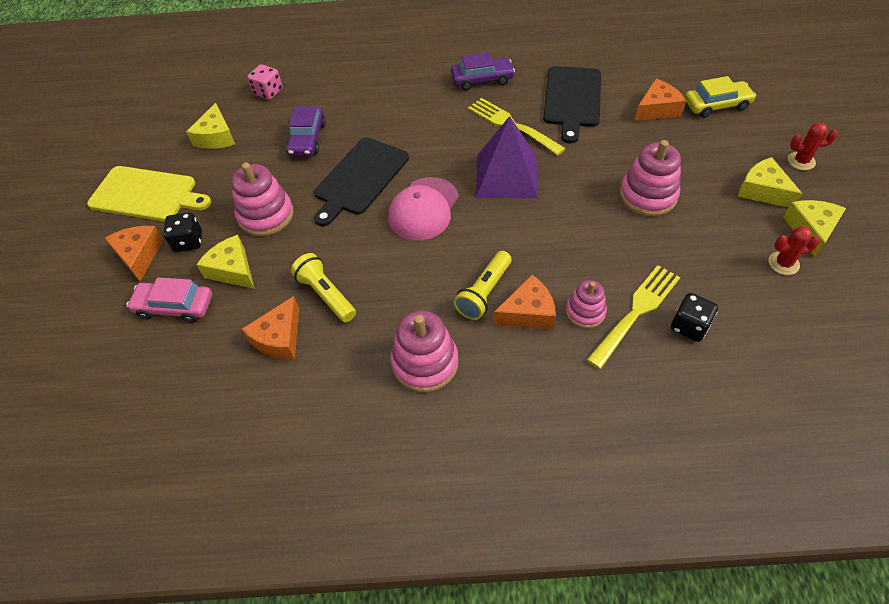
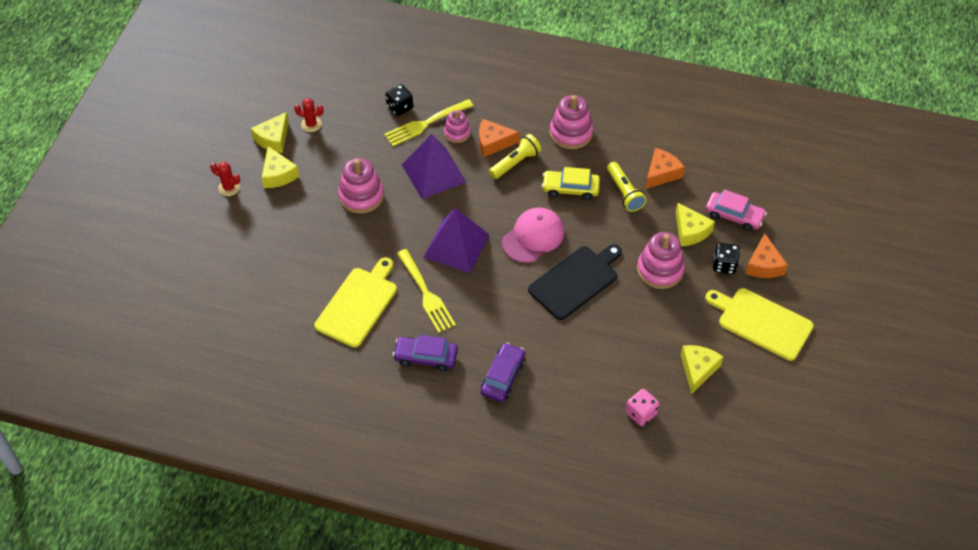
camera: 165 degrees left, 0 degrees up
(307, 139) = (612, 338): purple car -> purple car (503, 377)
(572, 99) = (358, 304): black cutting board -> yellow cutting board
(581, 247) = (434, 173): none -> purple pyramid
(657, 109) = (295, 269): orange cheese -> none
(716, 105) = (244, 257): yellow car -> yellow car (570, 188)

